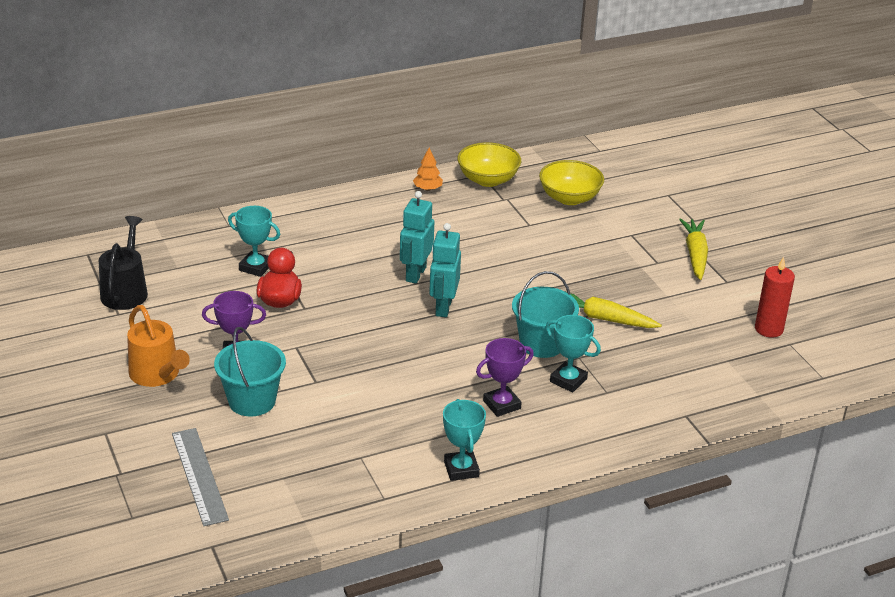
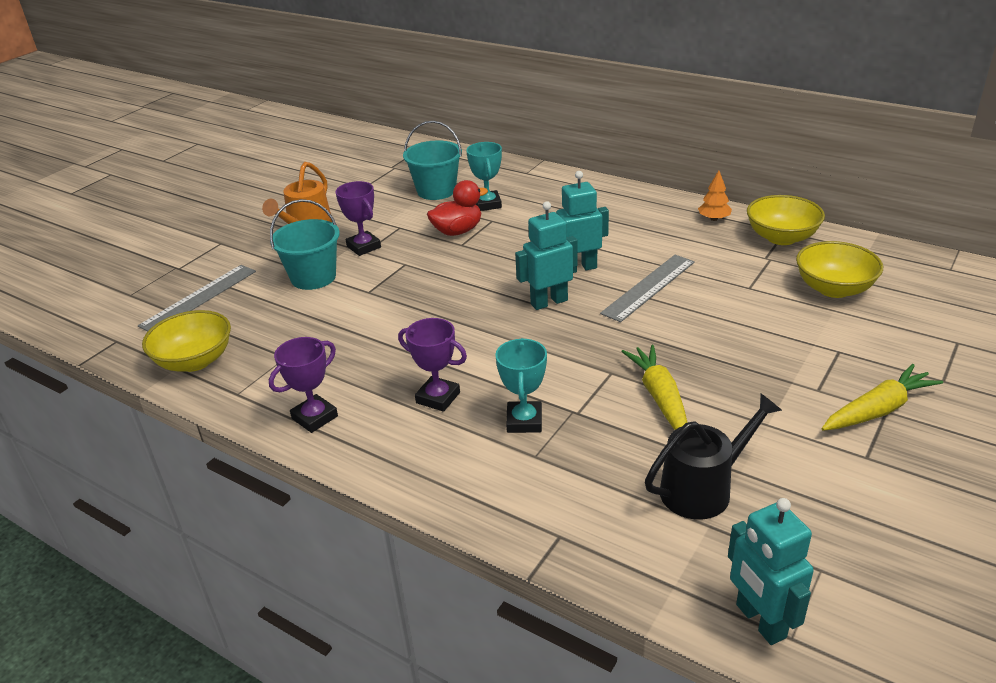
camera: 60 degrees right, 0 degrees up
(125, 291) = (393, 177): black watering can -> black watering can (703, 489)
(307, 507) = (195, 361): none -> yellow bowl
(461, 469) = (315, 417): turquoise trophy -> purple trophy
(479, 259) = (649, 287): none -> grey ruler
(542, 344) = (565, 378): turquoise bucket -> turquoise bucket (436, 191)
(768, 329) = (823, 535): red candle -> none
(805, 381) = (760, 621): none -> turquoise robot

